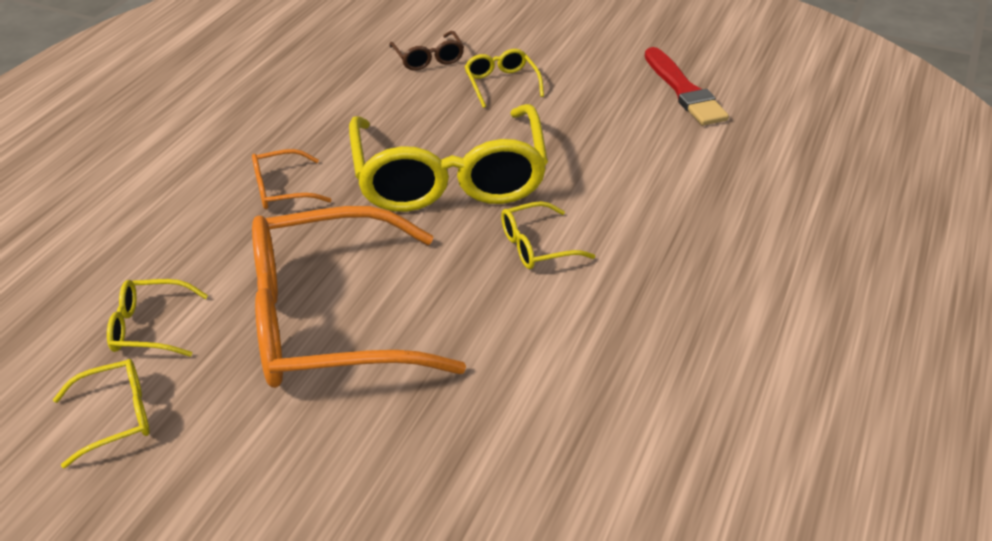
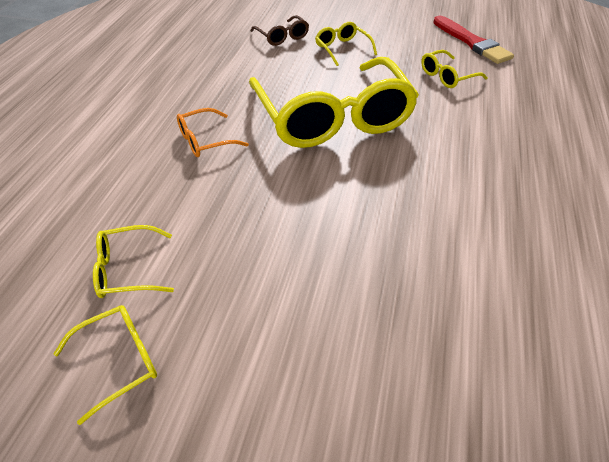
camera: 10 degrees left, 5 degrees up
(328, 320) = (282, 243): orange glasses -> none
(536, 246) = (422, 162): yellow glasses -> yellow glasses (447, 76)

